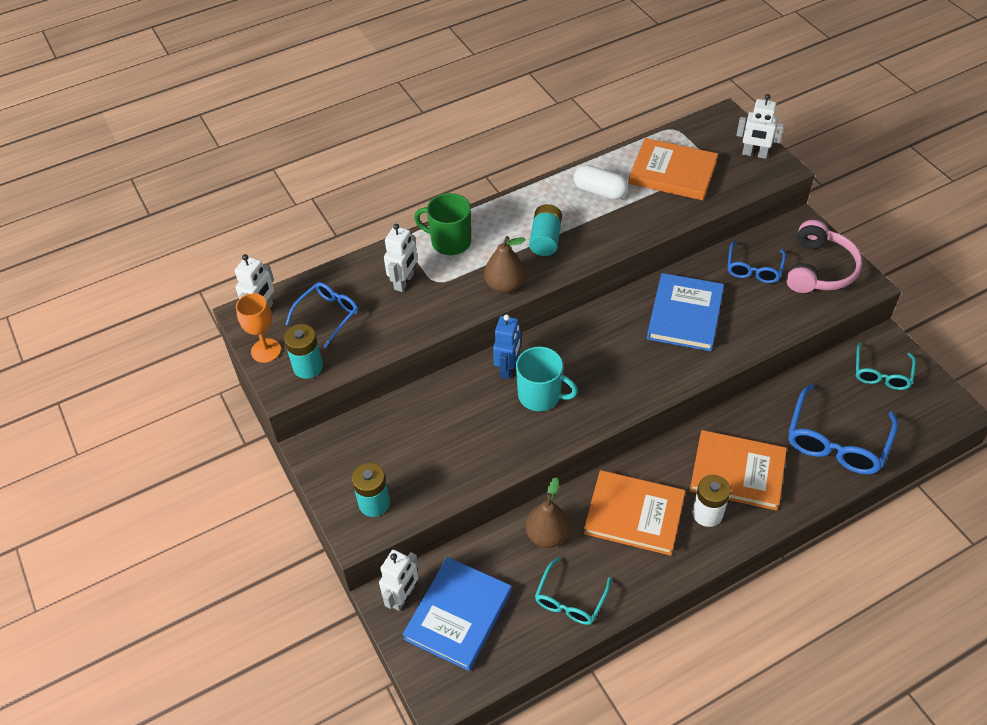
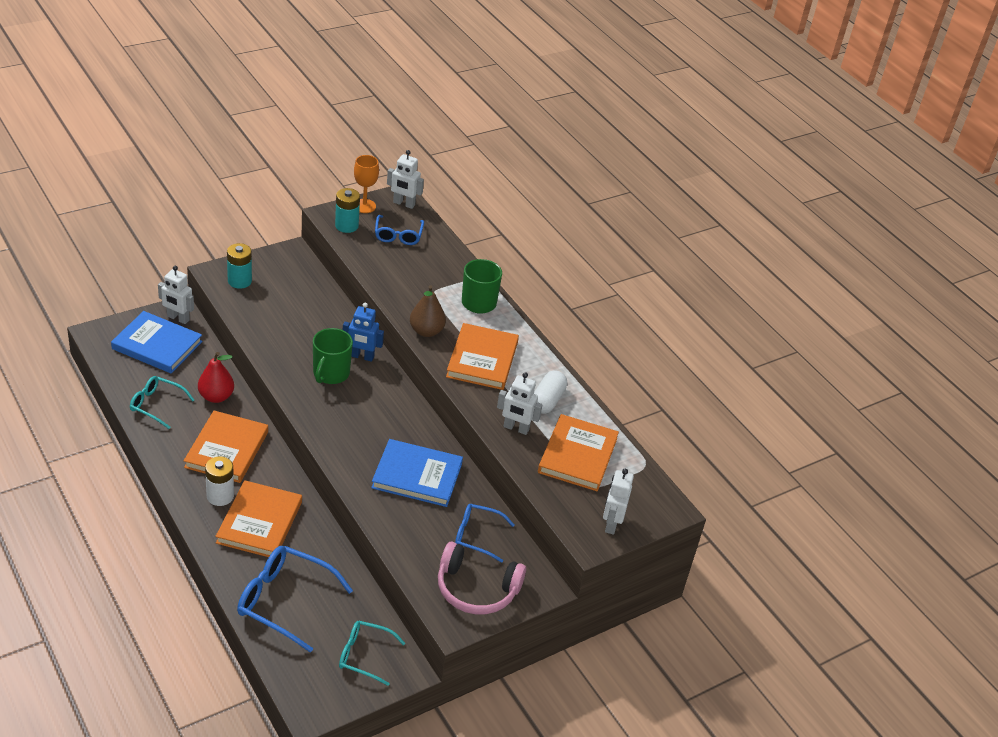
camera: 80 degrees right, 10 degrees down
(328, 315) = (398, 235): blue glasses -> blue glasses turned 60 degrees clockwise
(404, 282) = (432, 275): white robot -> white robot (516, 428)
(541, 395) = (330, 374): turquoise mug -> green mug
(545, 239) = (482, 359): turquoise battery -> orange book
(547, 535) = (216, 396): brown pear -> red pear

